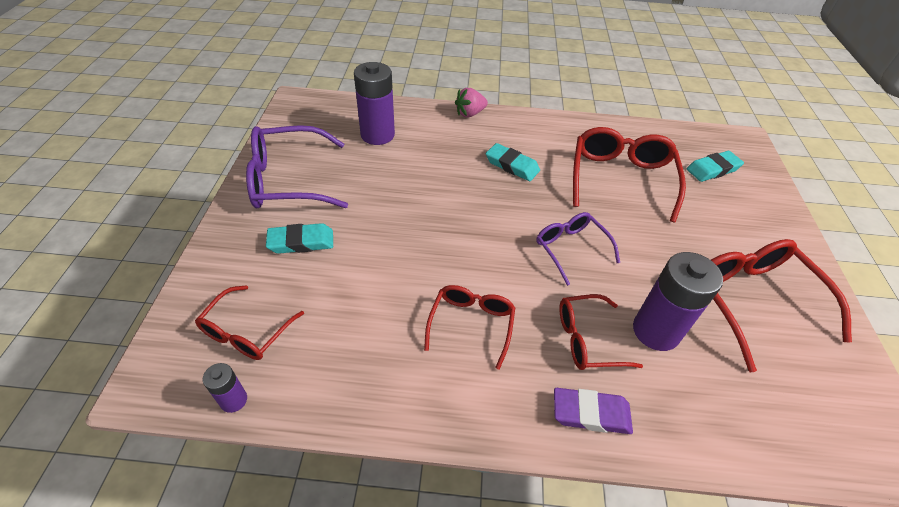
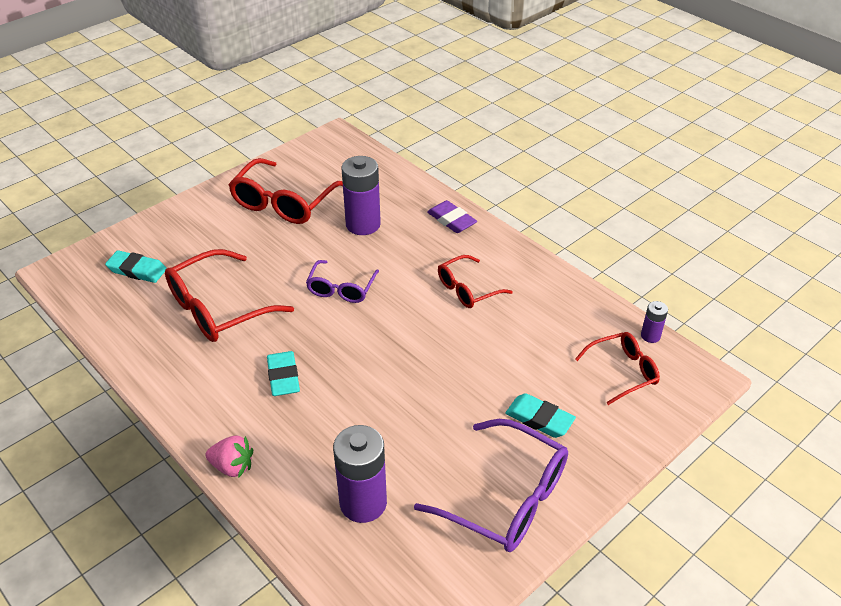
camera: 135 degrees left, 5 degrees down
(587, 339) = (408, 244): red glasses -> none

